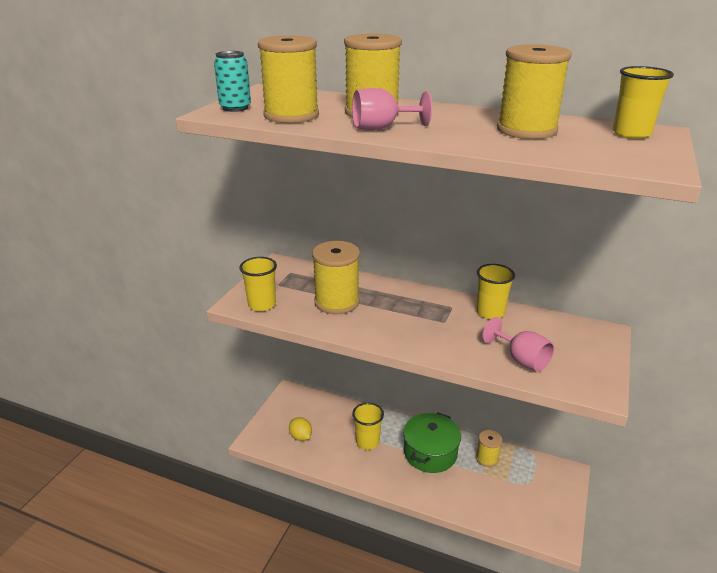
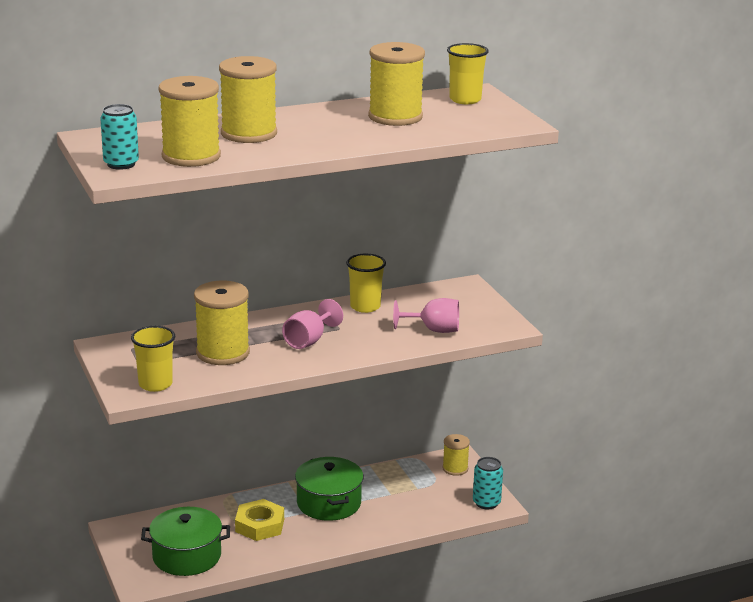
camera: 45 degrees left, 5 degrees down
(301, 437) = (187, 556): yellow lemon -> green pot
(367, 442) = (259, 525): yellow cup -> yellow nut
(382, 128) = (292, 146): pink goblet -> pink goblet (309, 341)
(487, 458) = (382, 481): yellow spool -> yellow spool (455, 468)
(551, 530) = (486, 503): none -> turquoise can

